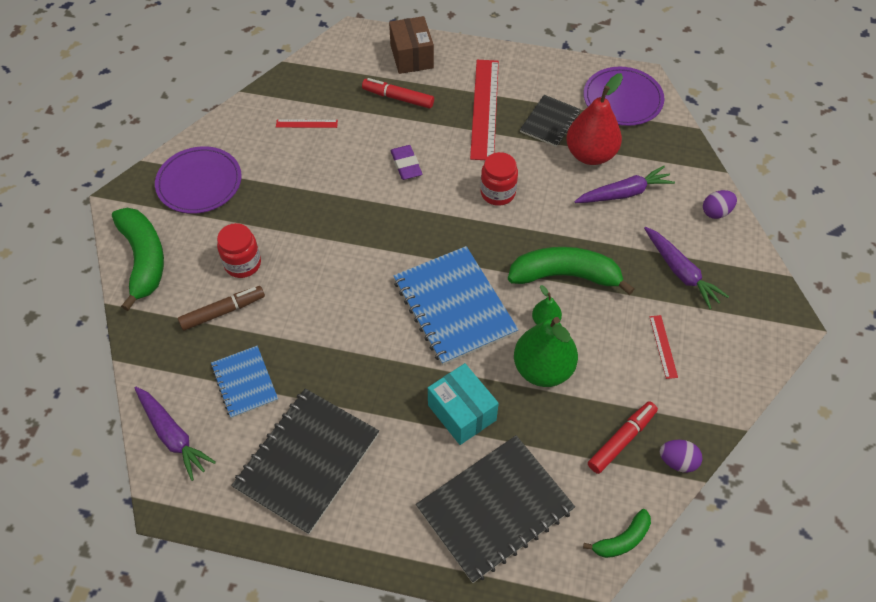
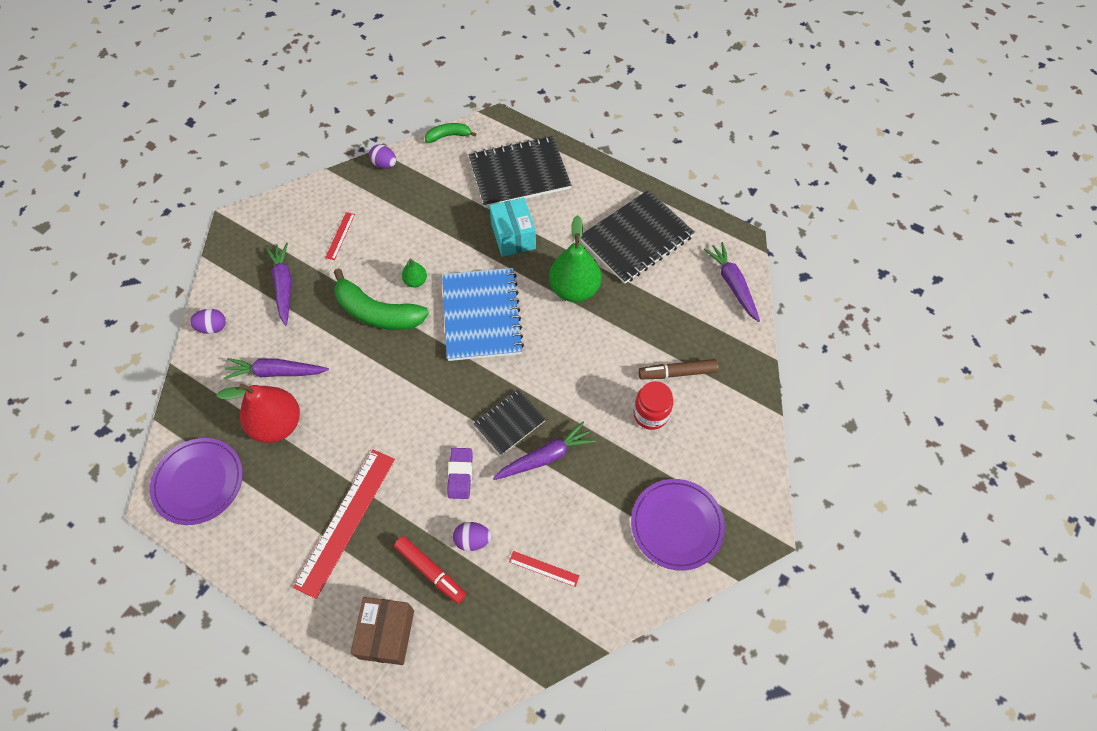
camera: 160 degrees left, 5 degrees up
(144, 259) = (743, 449): green banana -> none
(244, 383) = (670, 307): blue notebook -> none
(334, 199) = (545, 457): none -> purple carrot
(373, 125) = (472, 540): none -> purple egg
(497, 193) = (389, 411): red jar -> none
(543, 369) = (438, 247): green pear -> green pear (574, 289)
(550, 122) = (290, 478): black notebook -> black notebook (509, 423)
(621, 440) = (412, 187): red marker -> none

